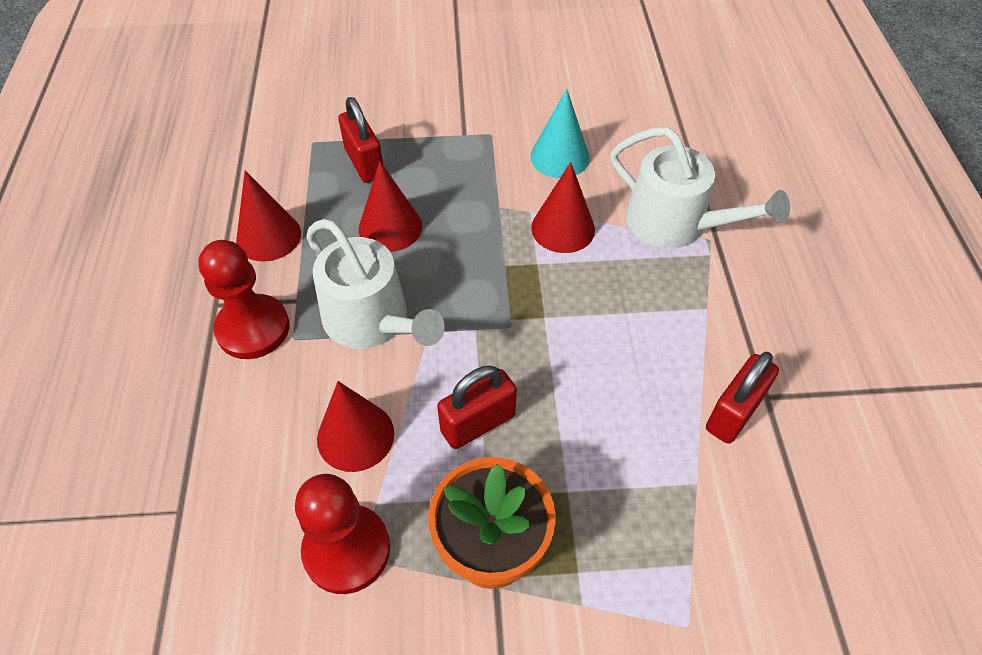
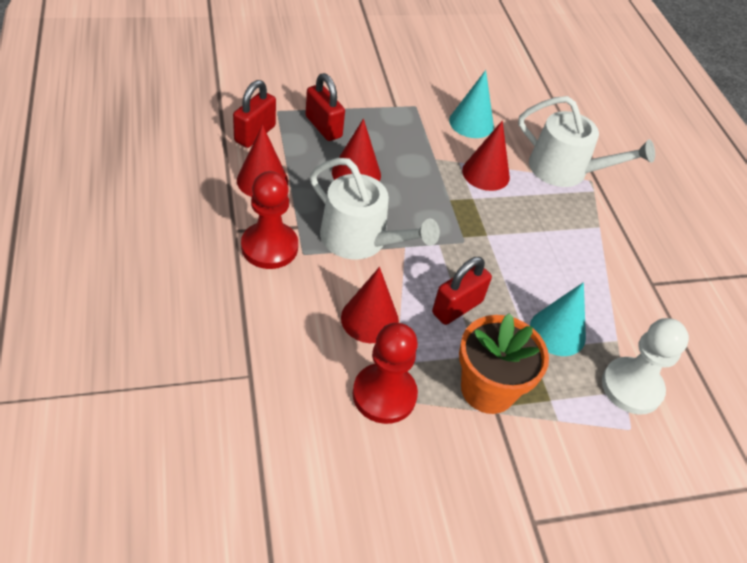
camera: 15 degrees left, 5 degrees down
(611, 466) = (557, 332): none -> turquoise cone
(702, 559) = (631, 387): none -> white pawn
(733, 413) = (632, 294): red padlock -> red padlock (255, 134)

